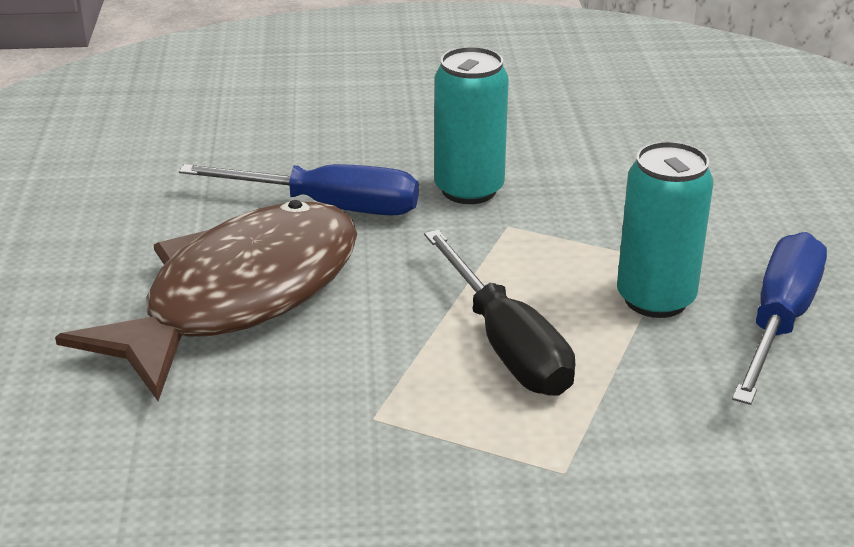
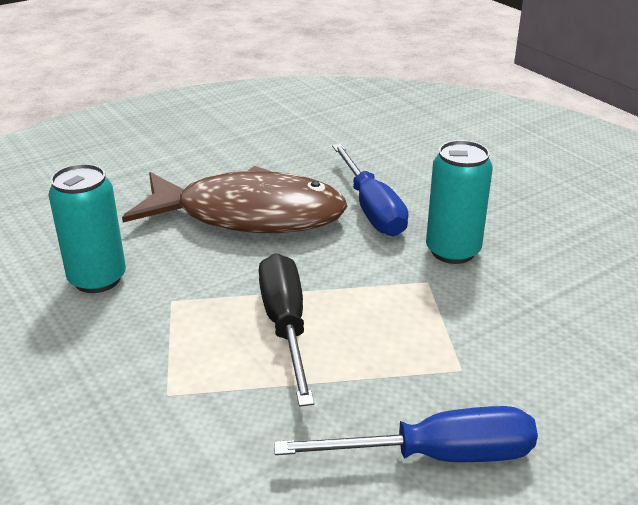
camera: 60 degrees right, 0 degrees up
(506, 344) = (285, 326): black screwdriver -> black screwdriver turned 135 degrees clockwise
(655, 299) = (402, 378): turquoise can -> turquoise can (97, 279)

